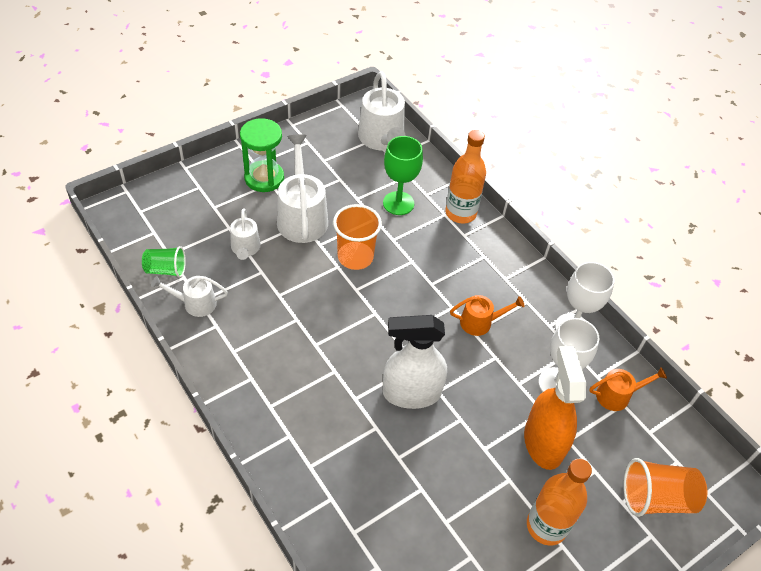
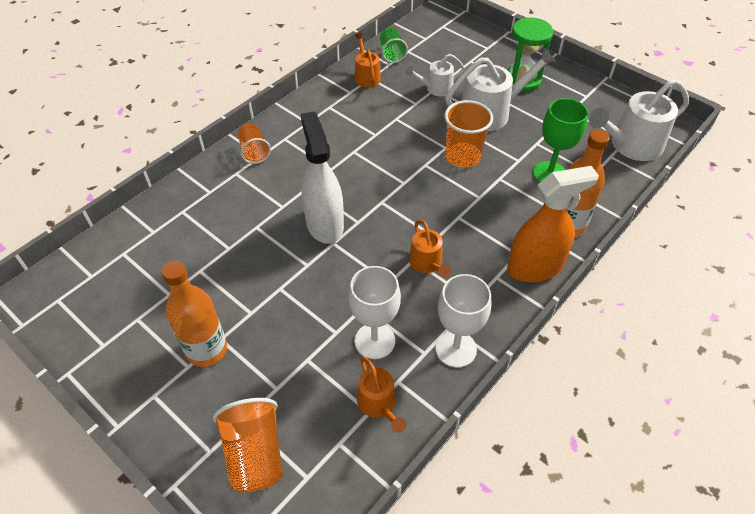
camera: 80 degrees right, 0 degrees up
(195, 303) = (366, 76): white watering can -> orange watering can
(281, 441) = (254, 152): none -> orange cup
(543, 442) = (299, 337): orange spray bottle -> orange spray bottle (535, 267)

